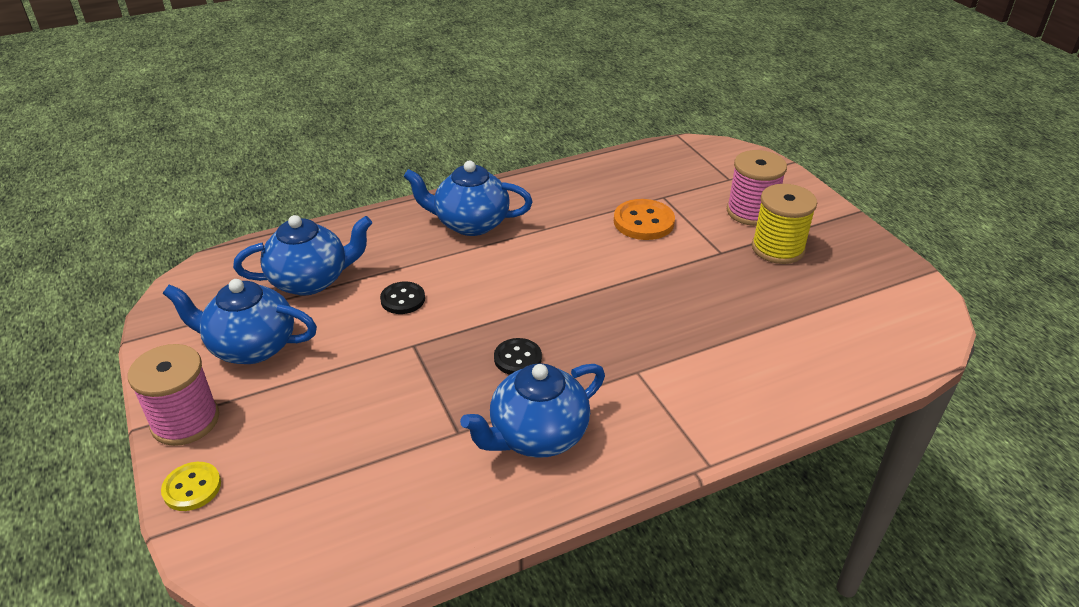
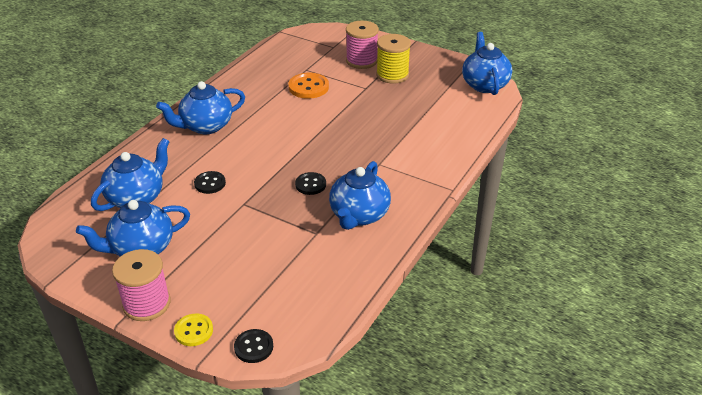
camera: 35 degrees left, 0 degrees up
(228, 554) = (253, 347): none -> black button
(914, 318) = (484, 85): none -> blue teapot

